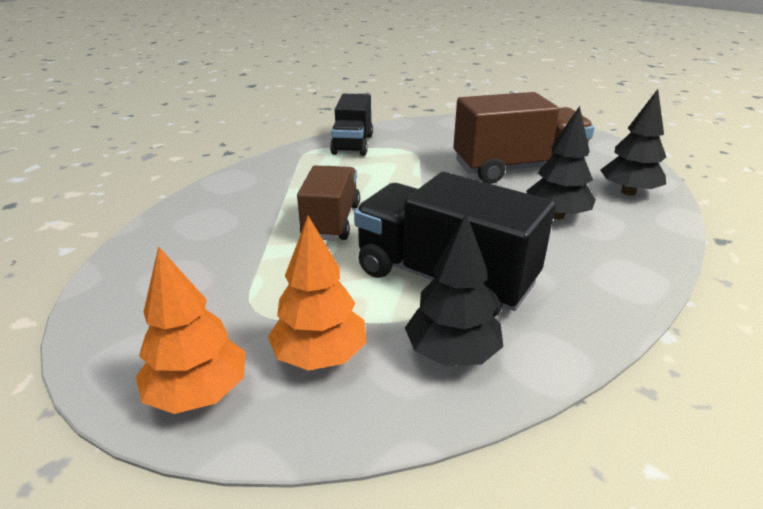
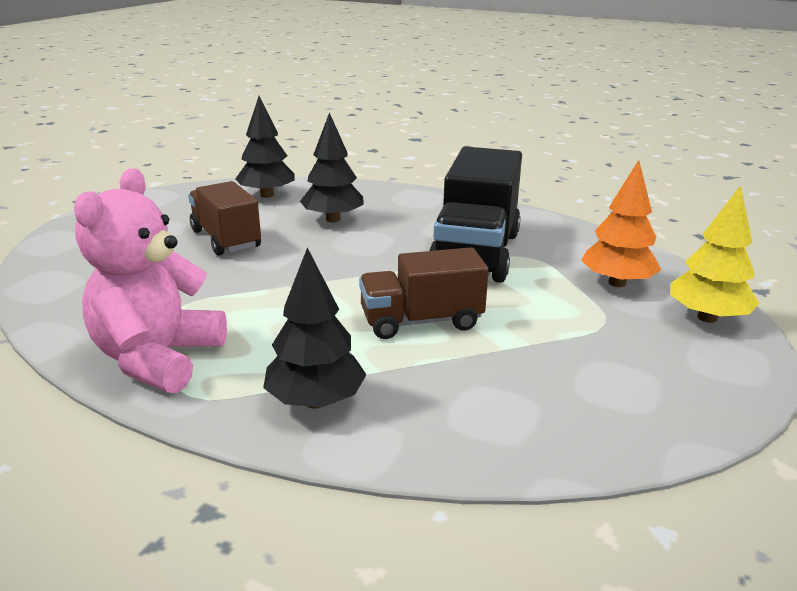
camera: 110 degrees left, 5 degrees down
(198, 393) = (707, 318): orange tree -> yellow tree
(352, 144) = (158, 359): black truck -> pink teddy bear
(452, 353) = (559, 242): black tree -> black tree (316, 401)
(517, 169) = (226, 239): brown truck -> brown truck, size x0.65

